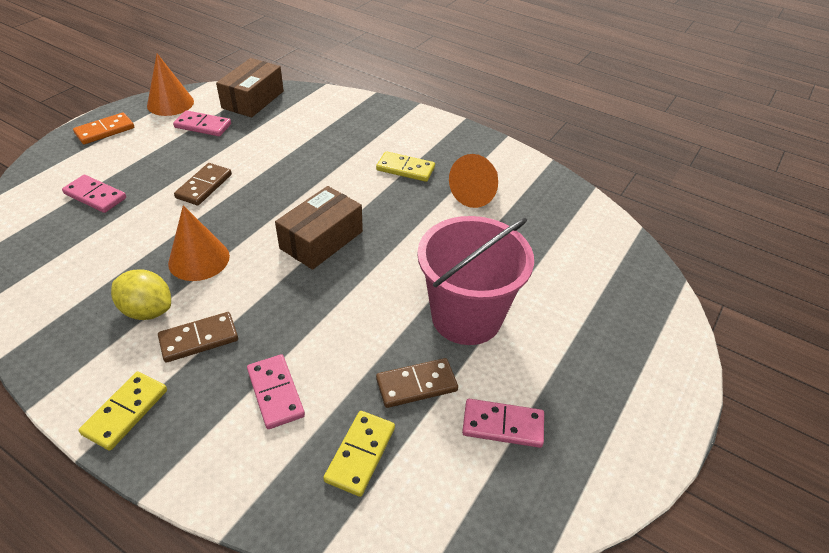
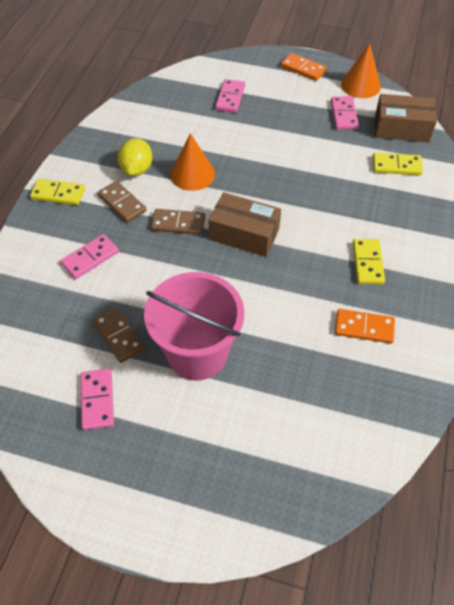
camera: 75 degrees right, 10 degrees up
(204, 186) = (270, 145): brown domino -> brown domino (178, 224)
(360, 454) = (54, 318): yellow domino -> yellow domino (396, 166)
(477, 193) = (364, 328): orange cone -> orange domino

